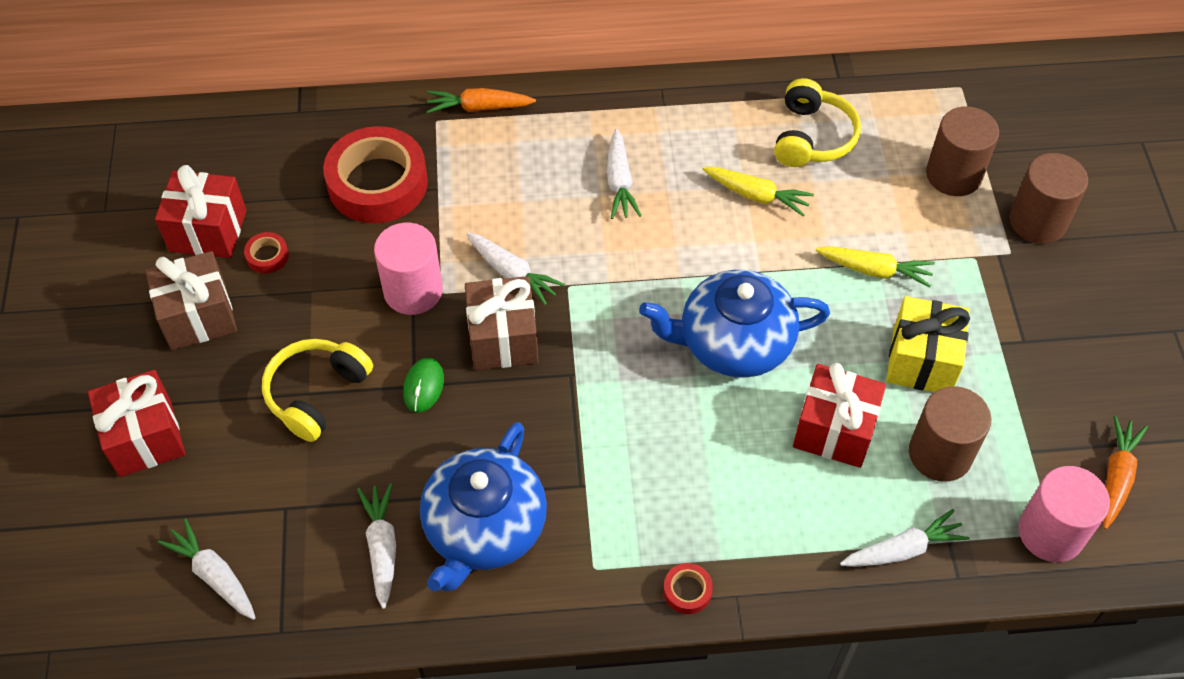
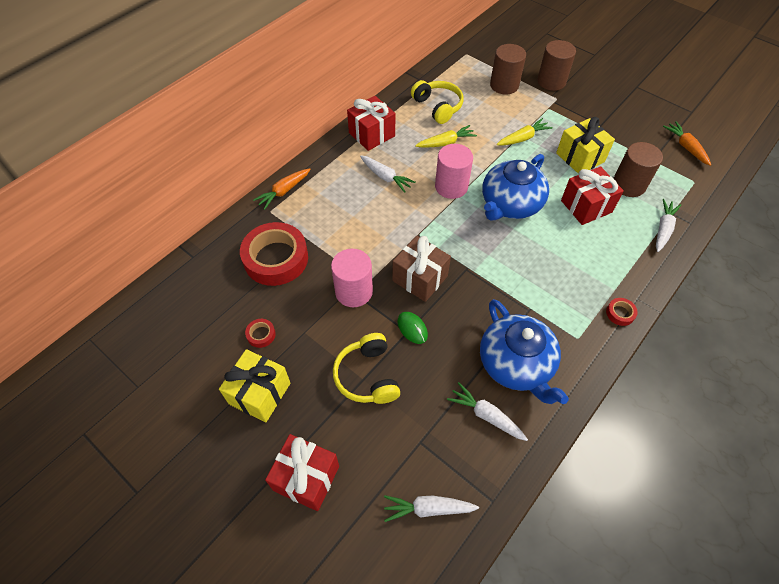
camera: 45 degrees left, 0 degrees up
(198, 316) = (260, 393): brown gift -> yellow gift
(208, 231) = (213, 349): red gift -> red gift (372, 134)
(512, 273) = (388, 248): white carrot -> none
(1051, 532) = (694, 182): pink cylinder -> pink cylinder (451, 186)

